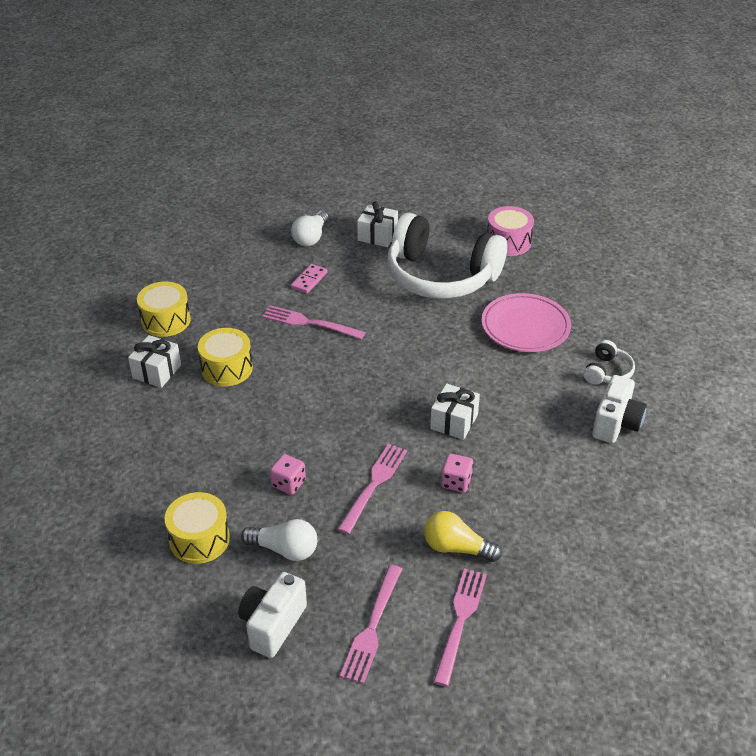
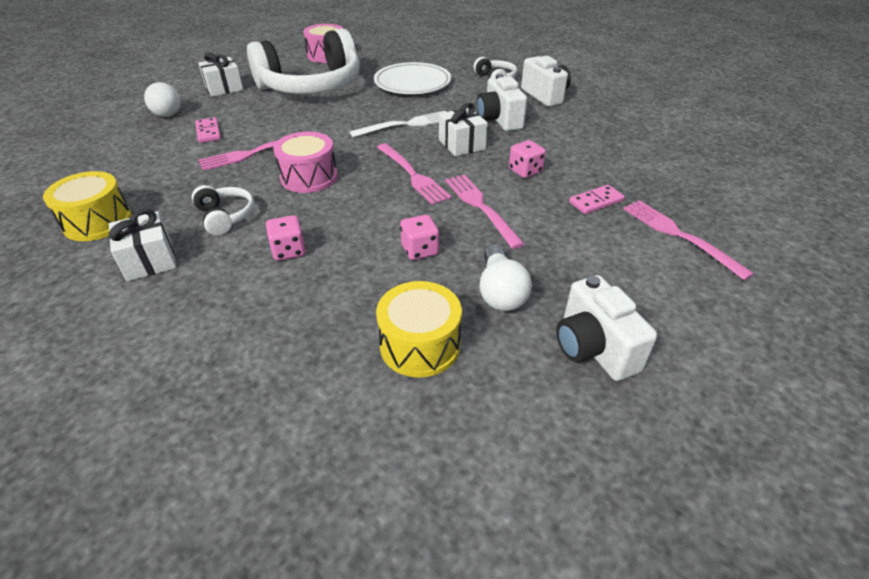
camera: 50 degrees left, 0 degrees up
(224, 422) = (289, 251): none -> pink dice
(227, 368) = (225, 217): yellow drum -> white headphones
(284, 549) = (500, 292): white light bulb -> white light bulb turned 120 degrees clockwise
(311, 372) = (309, 177): none -> pink drum
(372, 627) = (649, 285): pink fork -> pink fork (413, 175)
(447, 370) = (406, 124): none -> white fork
(456, 548) = (596, 201): yellow light bulb -> pink domino
(525, 327) = (412, 83): pink plate -> white plate
(526, 420) = (499, 120): none -> white camera

